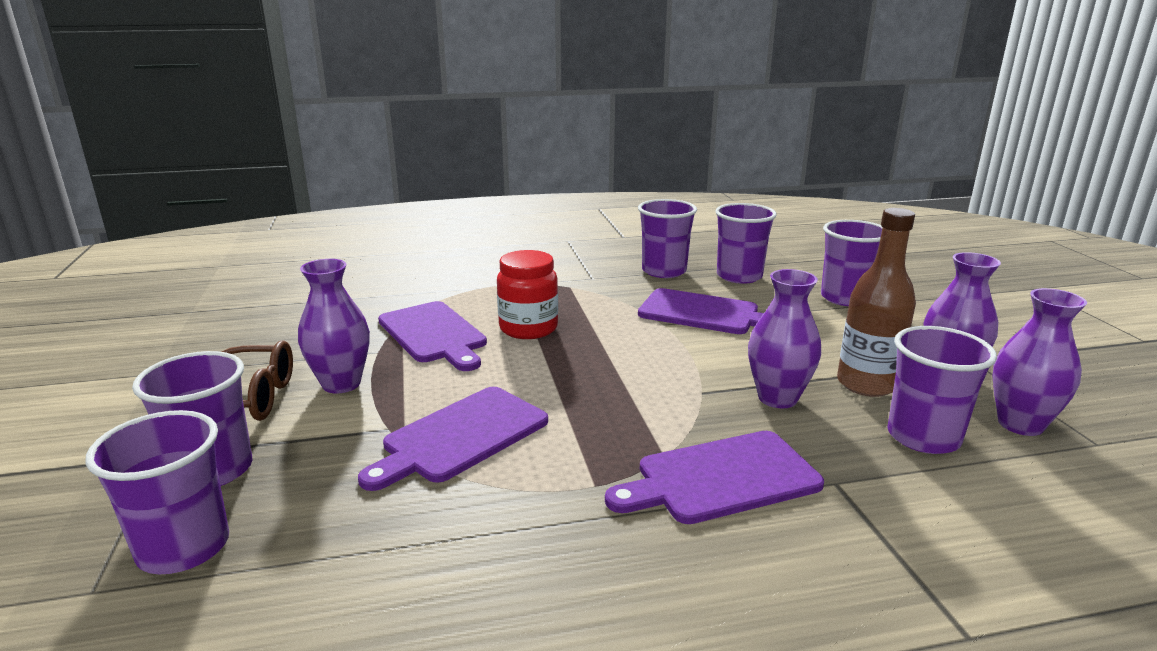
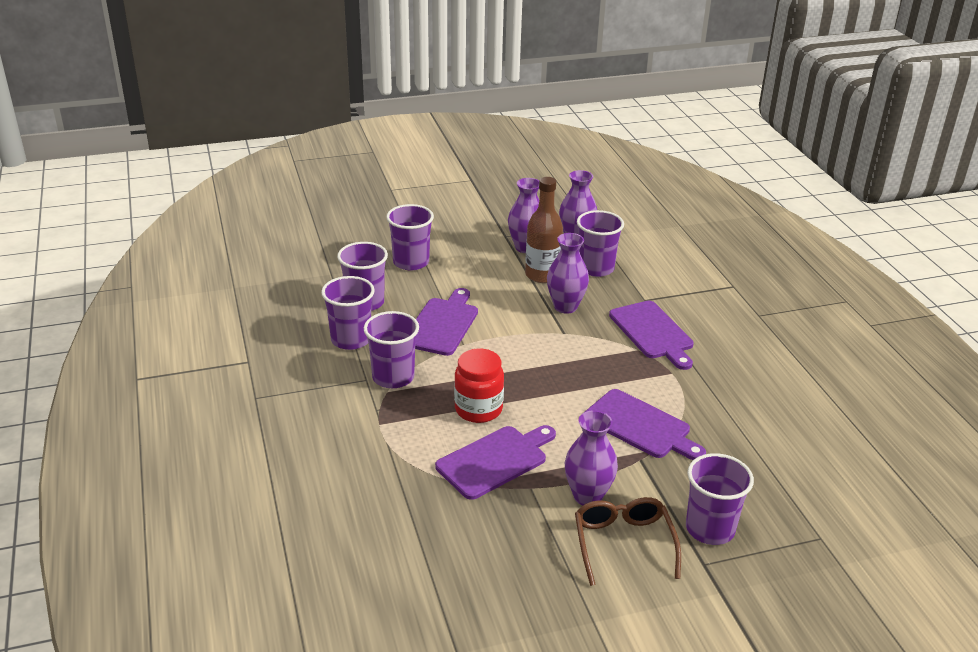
camera: 95 degrees left, 10 degrees up
(184, 547) = (778, 515): purple cup -> purple cup (393, 377)

